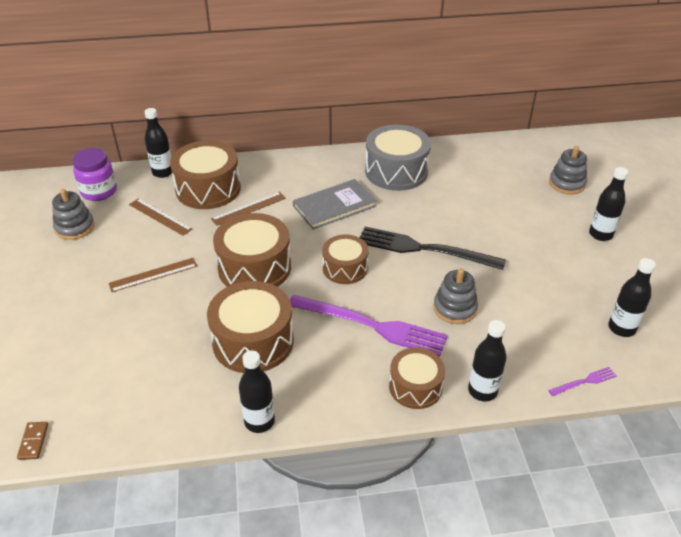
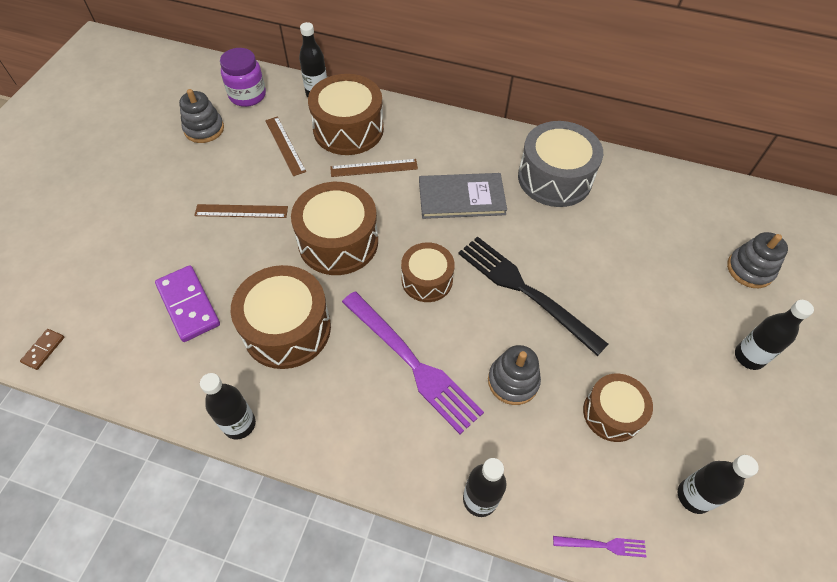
camera: 25 degrees right, 15 degrees up
(153, 357) = (188, 305): none -> purple domino
(415, 387) = (412, 459): brown drum -> brown drum (612, 413)

